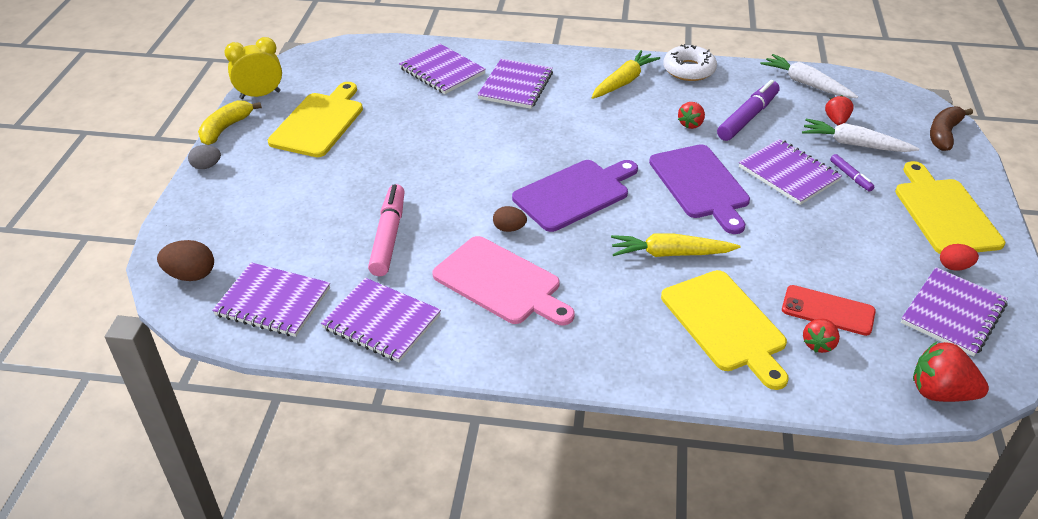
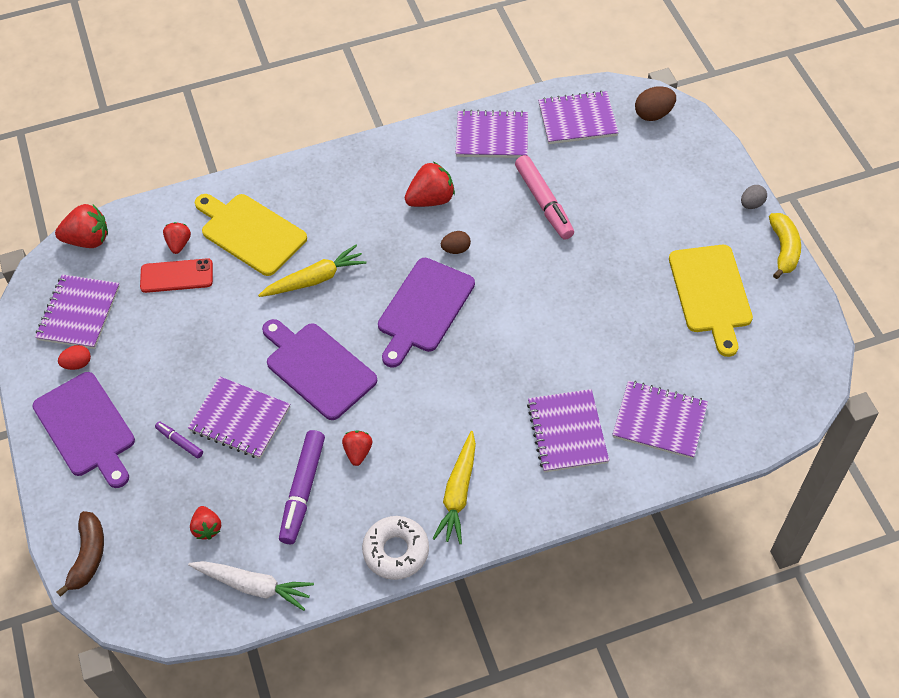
camera: 155 degrees right, 15 degrees up
(260, 95) = (801, 303): yellow clock -> none
(501, 282) = (431, 199): pink cutting board -> red strawberry
(854, 144) = (182, 495): white carrot -> none
(944, 213) = (86, 428): yellow cutting board -> purple cutting board

